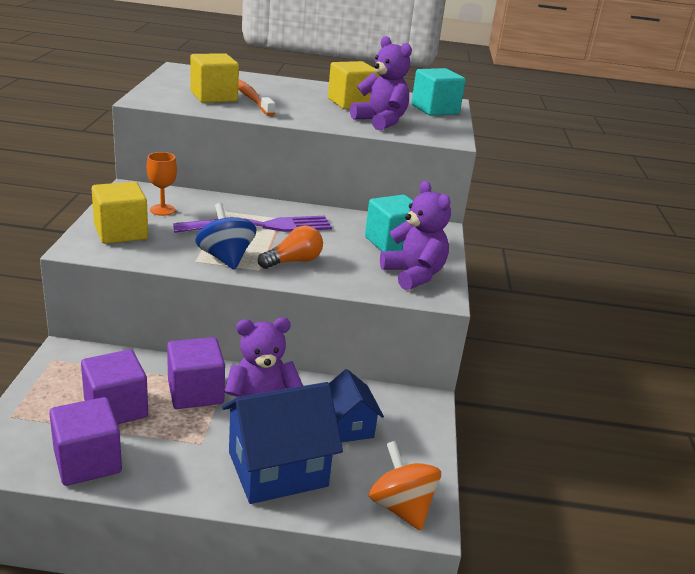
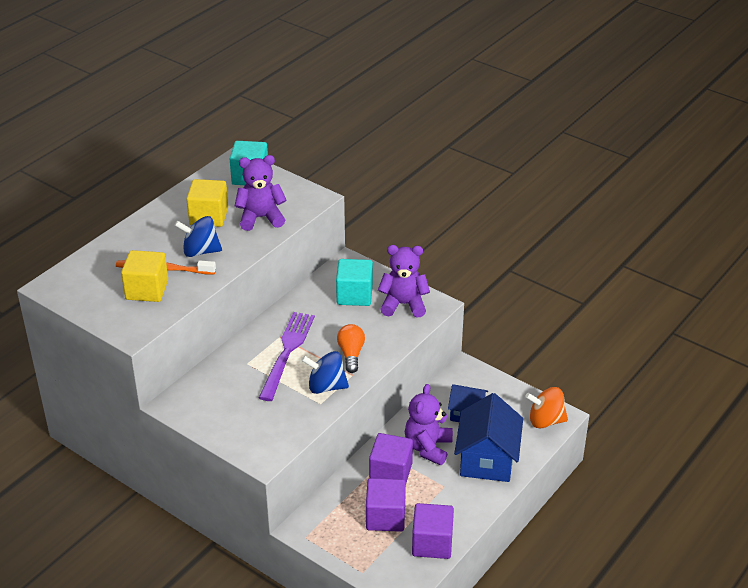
camera: 55 degrees left, 10 degrees up
(121, 232) = (251, 430): yellow cube -> none
(162, 210) = (224, 397): orange goblet -> none
(295, 107) = (200, 251): none -> blue spinning top

